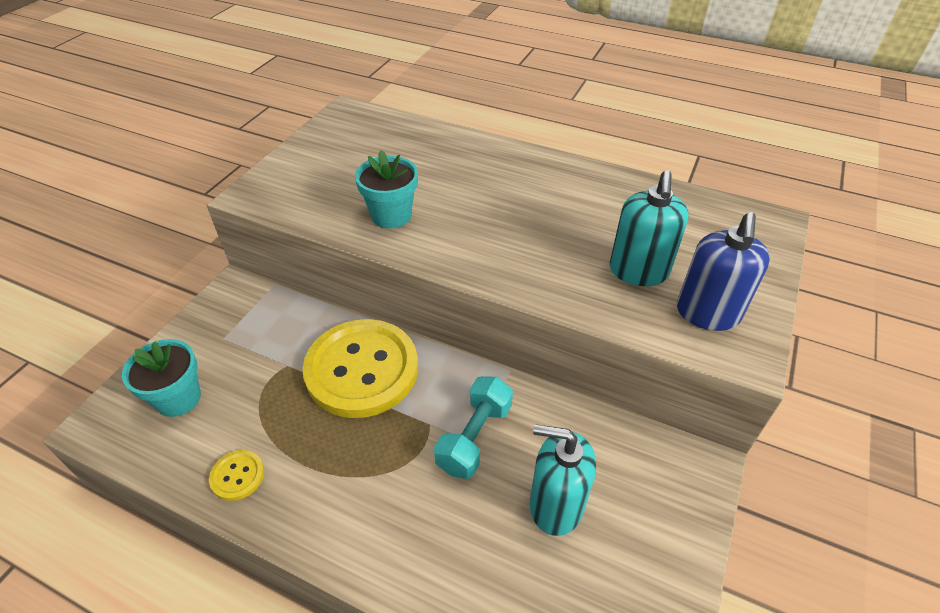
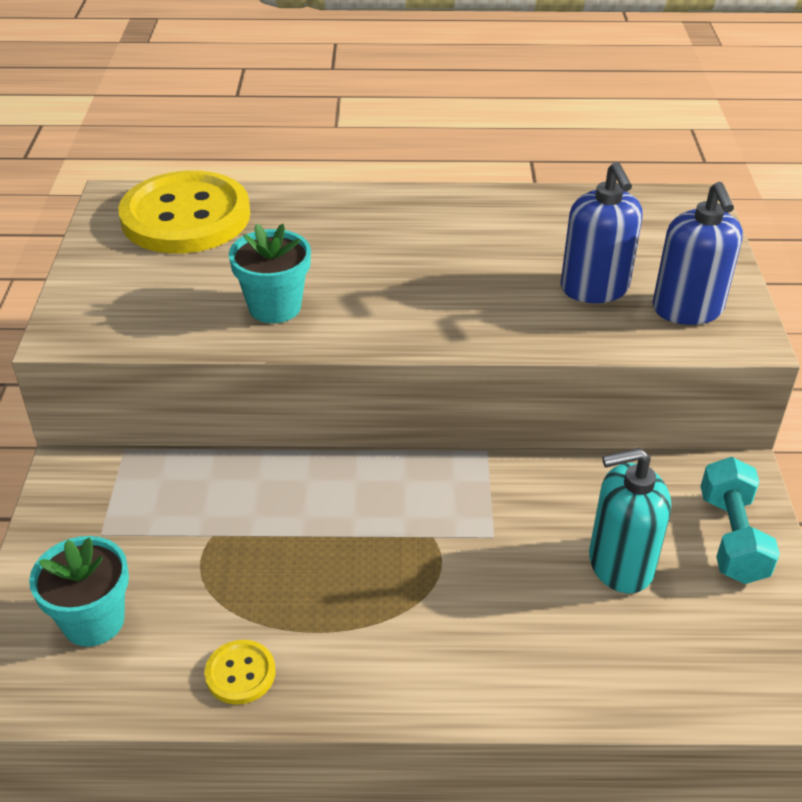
camera: 25 degrees left, 5 degrees down
(362, 370) = (312, 508): yellow button -> yellow button (186, 217)
(474, 437) = (493, 532): turquoise dumbbell -> turquoise dumbbell (732, 537)
(638, 271) = (594, 288): turquoise soap dispenser -> blue soap dispenser

